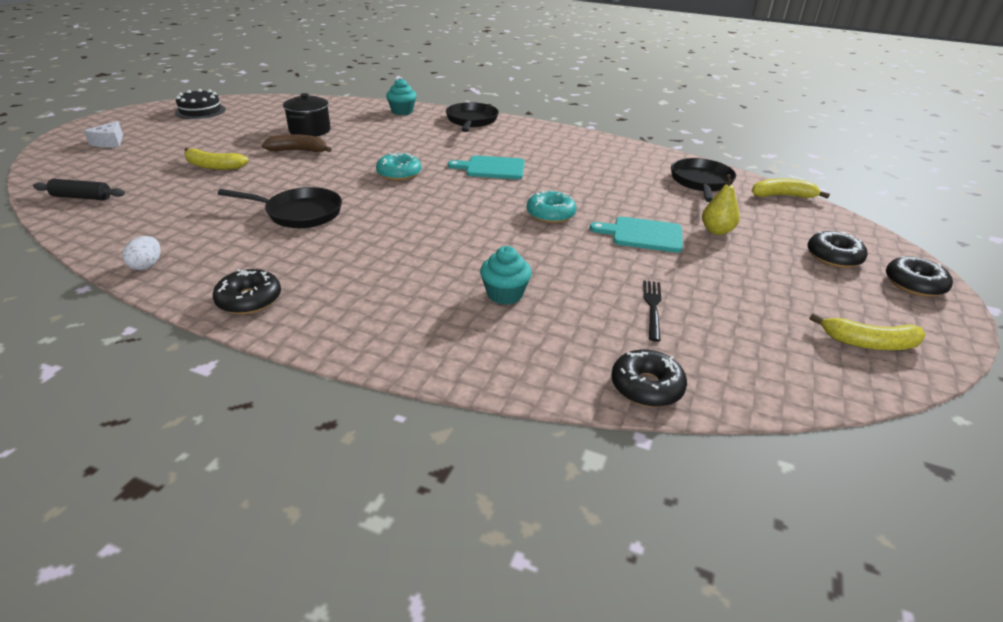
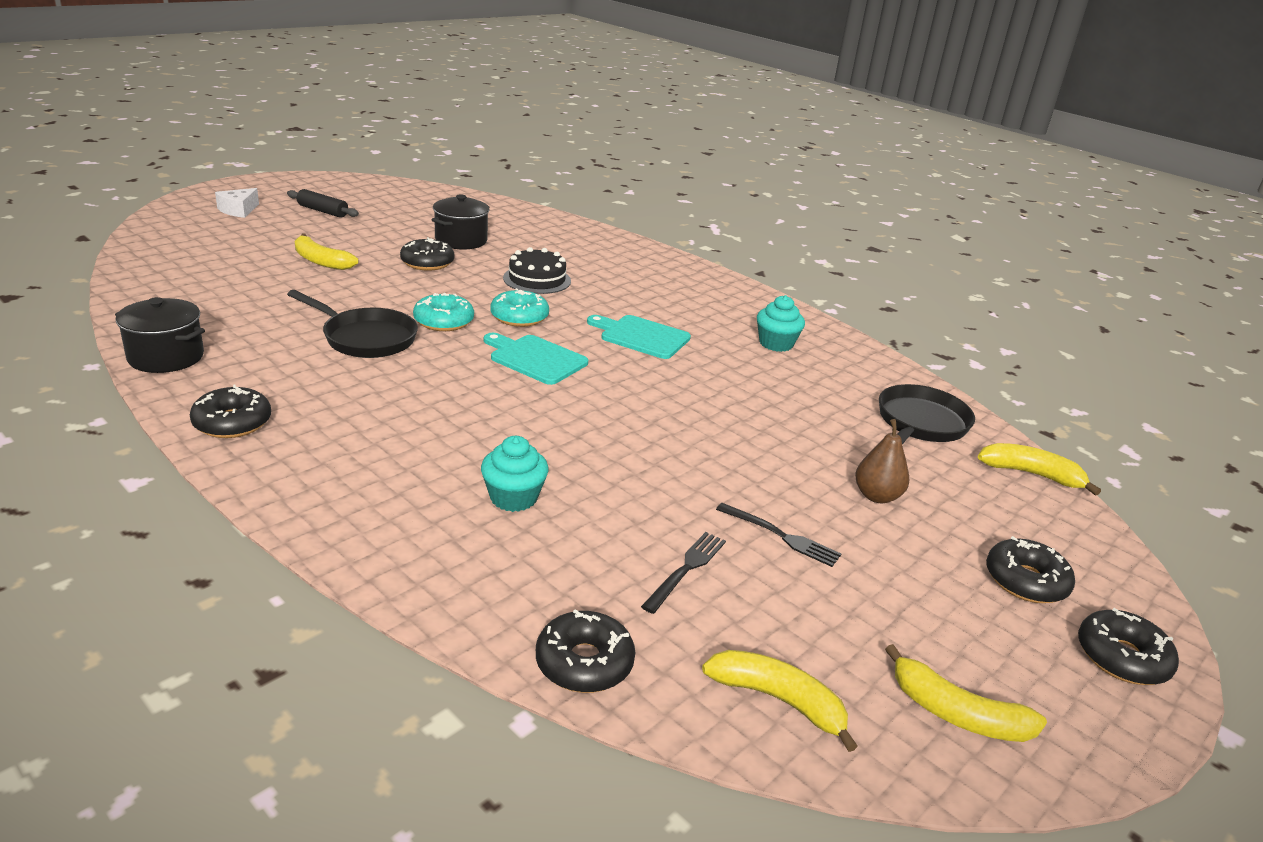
camera: 20 degrees right, 5 degrees down
(82, 197) = (164, 267): black rolling pin -> black rolling pin (322, 211)
(147, 265) = (166, 357): white egg -> black pot
(200, 111) = (360, 192): black cake -> black cake (537, 279)
(298, 151) = (427, 263): brown banana -> black donut
(402, 111) = (592, 238): turquoise cupcake -> turquoise cupcake (776, 344)
(471, 121) = (670, 269): black pan -> none
(550, 214) = (663, 414): turquoise donut -> turquoise donut (444, 321)
(643, 234) = (764, 473): turquoise cutting board -> turquoise cutting board (535, 358)
(688, 270) = (782, 536): none -> black fork
(716, 231) = (876, 496): yellow pear -> brown pear
(775, 369) = (778, 700): none -> yellow banana

